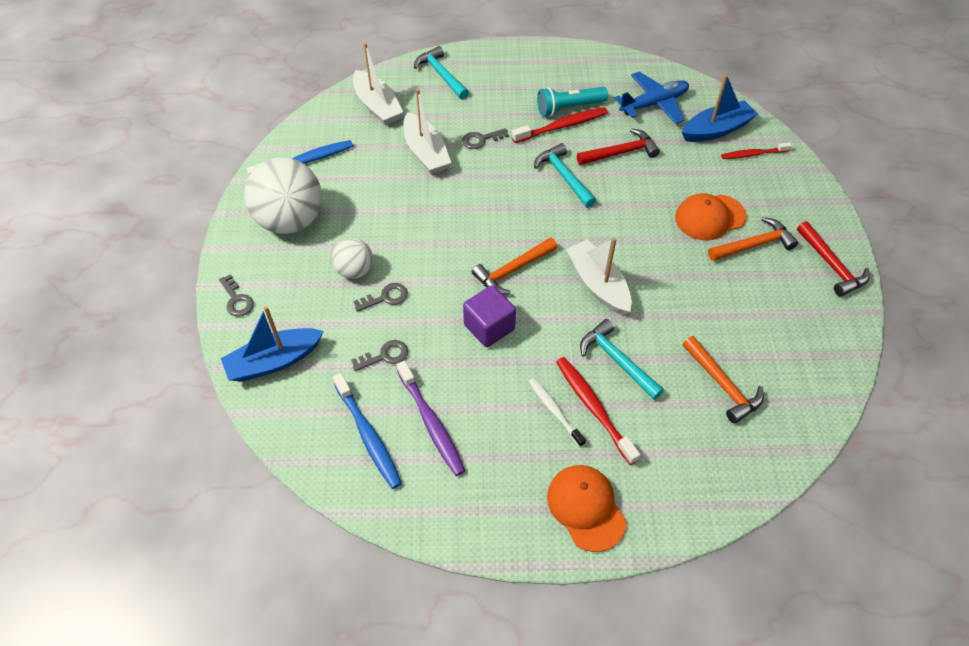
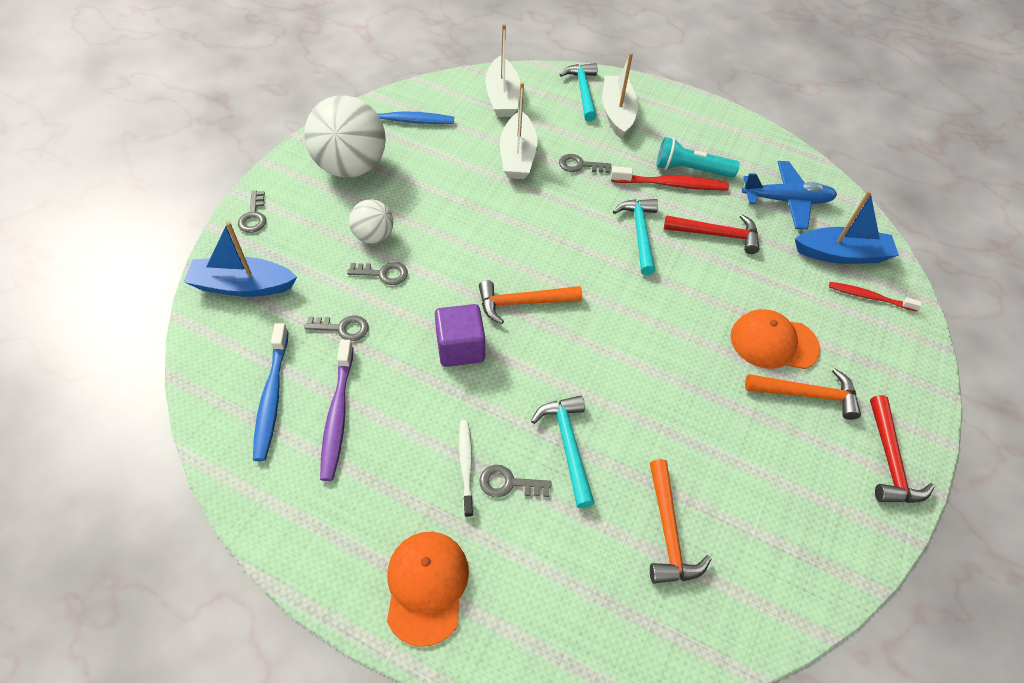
camera: 25 degrees right, 0 degrees up
(593, 408) = (508, 483): red toothbrush -> grey key
(598, 284) = (601, 357): white boat -> white boat (617, 113)

